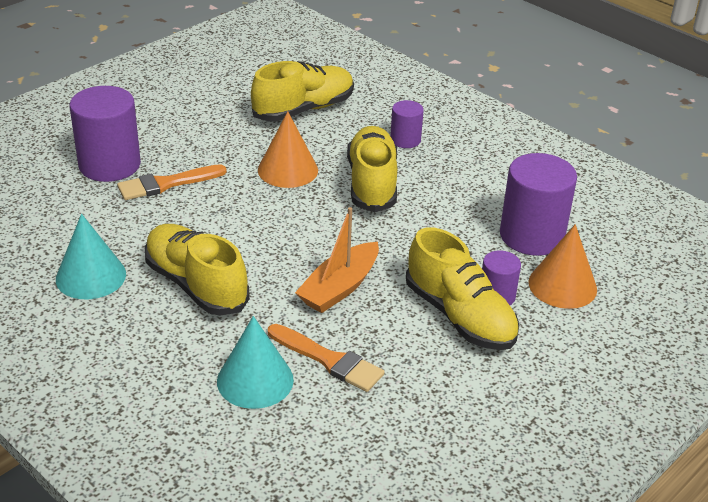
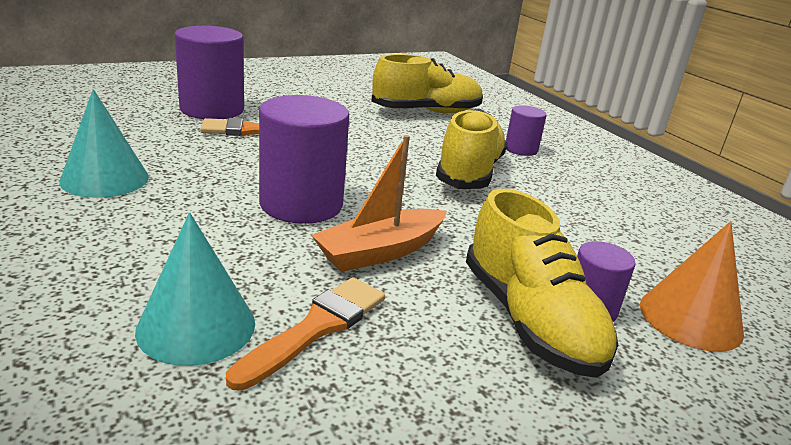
camera: 15 degrees right, 10 degrees down
(196, 285) = (211, 211): yellow shoe -> none
(287, 170) = (384, 145): orange cone -> none
(329, 360) = (316, 327): orange brush -> orange brush turned 105 degrees counterclockwise
(532, 236) = (652, 256): purple cylinder -> purple cylinder (301, 204)

